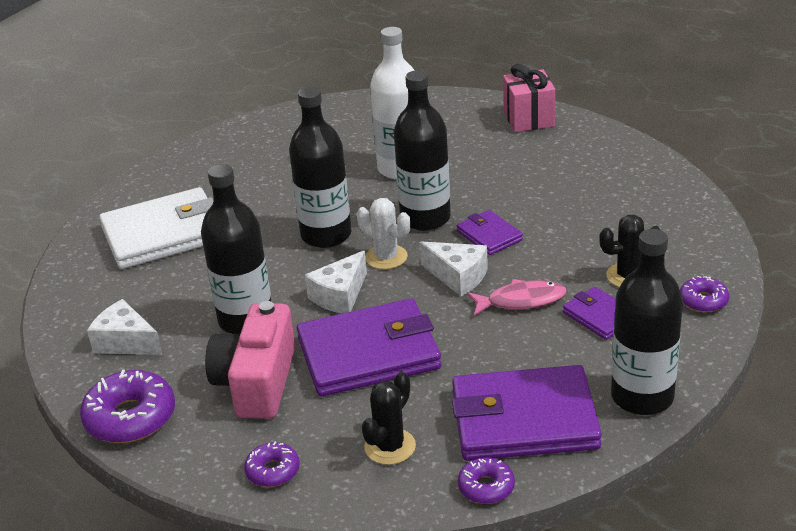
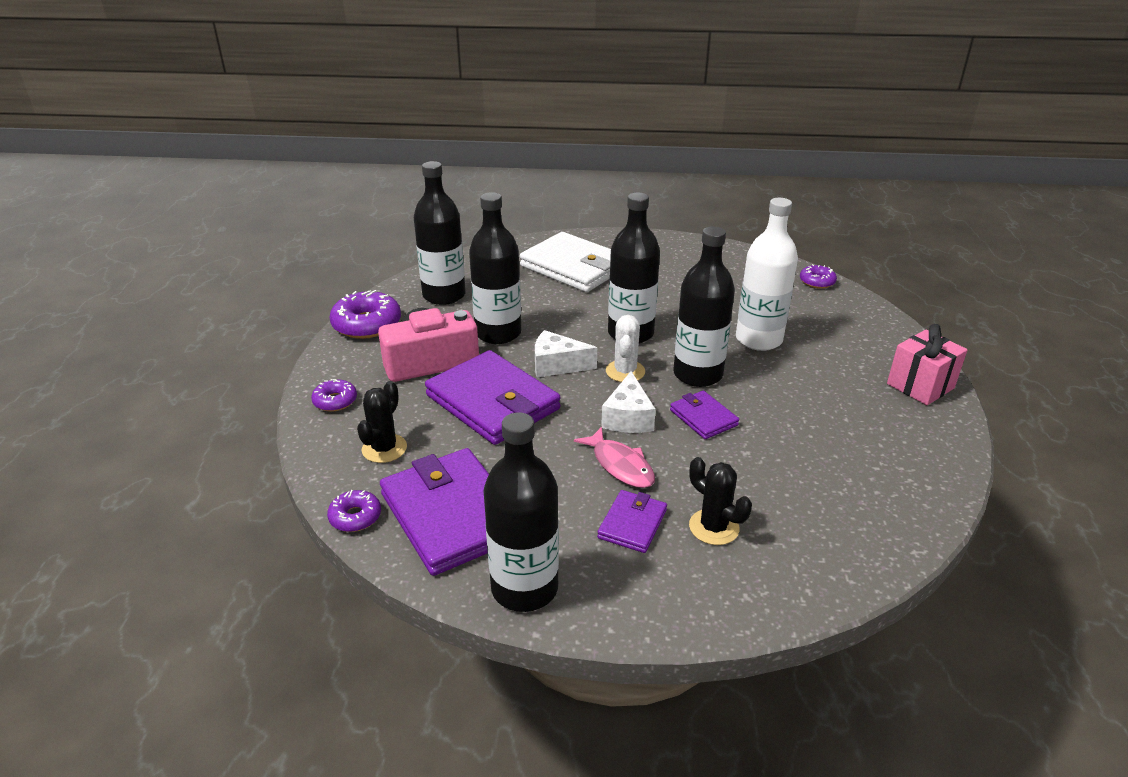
camera: 60 degrees right, 0 degrees up
(126, 342) = (444, 295): white cheese -> black bottle
(390, 447) = (384, 448): black cactus -> black cactus turned 75 degrees counterclockwise
(489, 236) = (703, 417): purple wallet -> purple wallet turned 60 degrees counterclockwise
(703, 301) = (714, 598): purple donut -> purple donut (817, 282)

